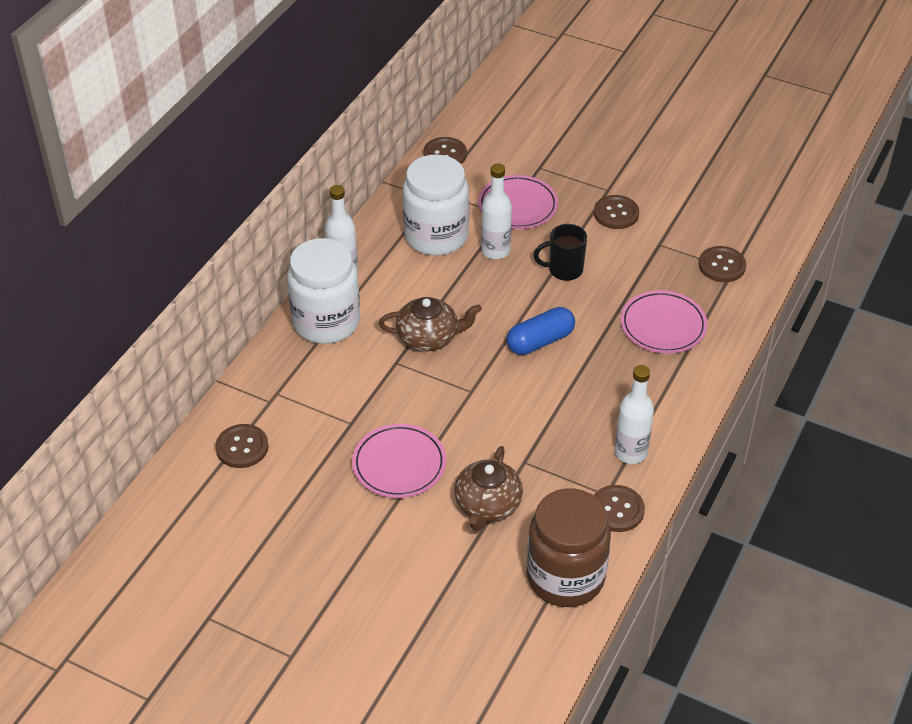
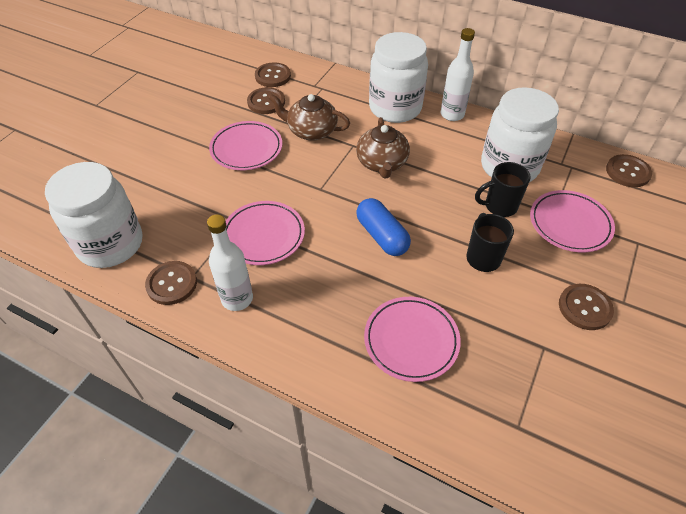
camera: 90 degrees right, 5 degrees up
(487, 505) = (196, 198): brown teapot -> brown teapot (311, 131)
(495, 251) = (499, 206): white bottle -> black mug
(544, 437) = (263, 235): none -> pink plate
(565, 577) = (110, 244): brown jar -> white jar
(722, 265) = (521, 413): brown button -> brown button (266, 102)

